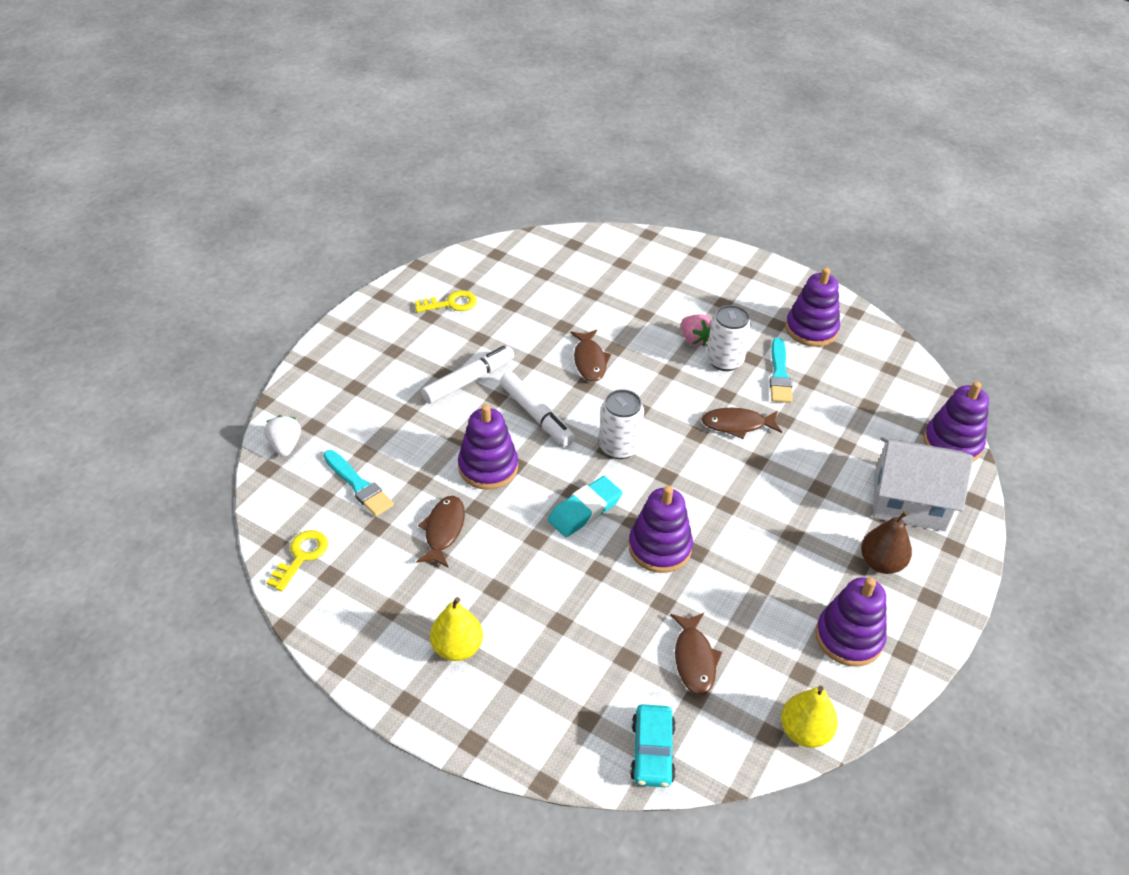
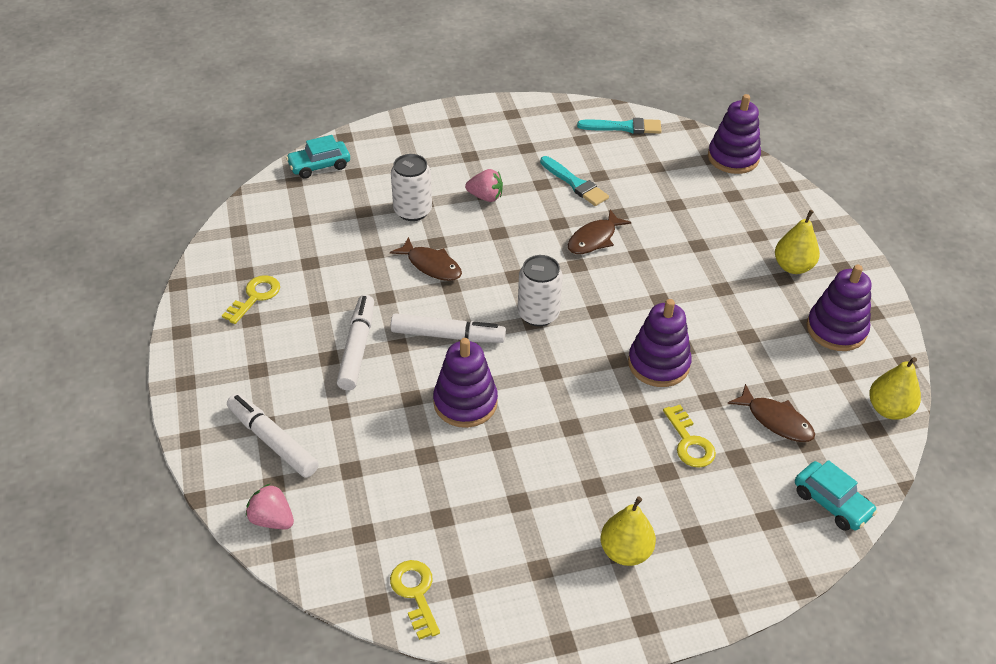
camera: 45 degrees left, 0 degrees up
(285, 445) = (272, 519): white strawberry -> pink strawberry
(345, 400) = (272, 441): none -> white marker
(359, 485) = (383, 499): turquoise brush -> turquoise brush (623, 127)
(443, 530) = (498, 477): brown fish -> none
(585, 510) = (576, 378): turquoise eraser -> none
(604, 243) = (319, 166): none -> turquoise car
(604, 618) = (689, 442): none -> yellow key
(724, 360) = (526, 198): white can -> white can (412, 211)
(811, 329) = (553, 137): purple stacking toy -> none
(881, 563) = (793, 267): brown pear -> yellow pear
(909, 501) = (757, 214): white house -> none

